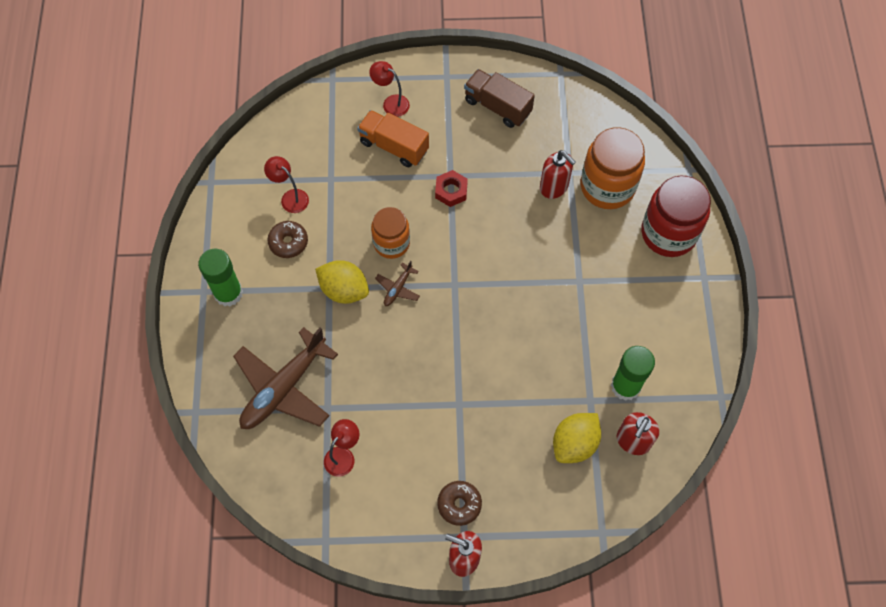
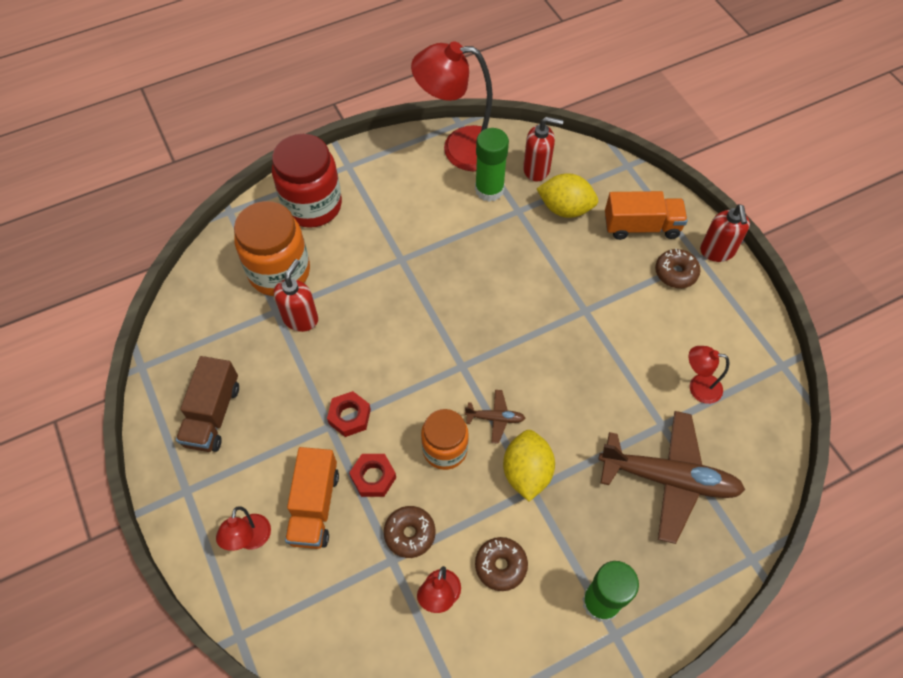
camera: 115 degrees left, 5 degrees down
(342, 196) = (410, 534): none -> brown donut
(395, 189) = (373, 477): none -> red nut
(523, 503) = (641, 226): none -> orange truck
(688, 382) = (459, 148): none -> red lamp

